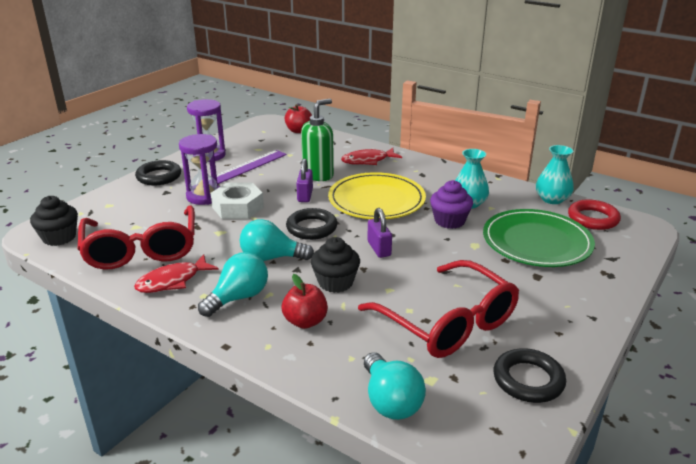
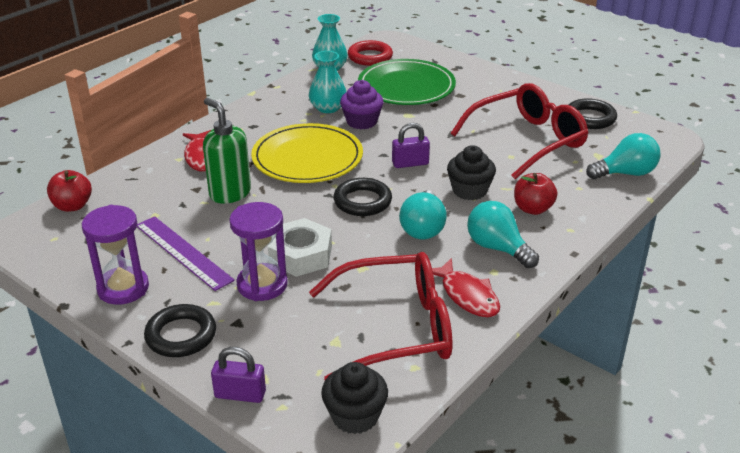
camera: 85 degrees left, 5 degrees up
(305, 195) = (283, 204): purple padlock -> purple padlock (240, 394)

